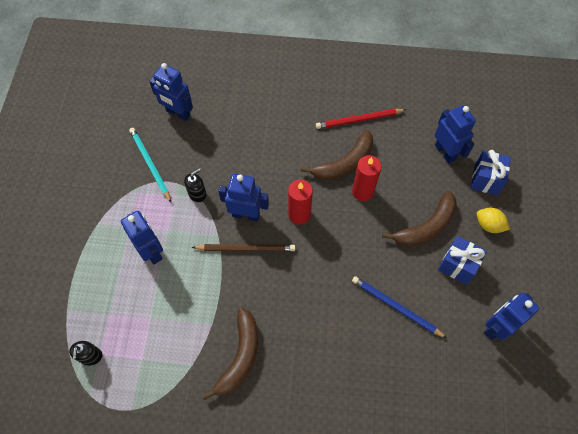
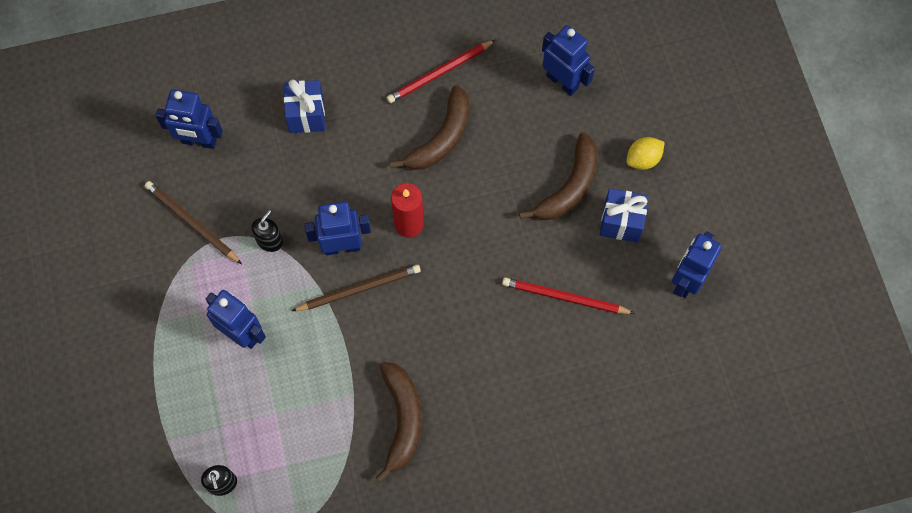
camera: 20 degrees left, 5 degrees up
(150, 164) = (192, 223): turquoise pencil -> brown pencil
(362, 191) = (477, 168): red candle -> none
(396, 307) = (564, 297): blue pencil -> red pencil
(485, 179) = (622, 102): blue gift -> blue gift (306, 115)
(488, 225) = (643, 159): yellow lemon -> yellow lemon turned 45 degrees counterclockwise

